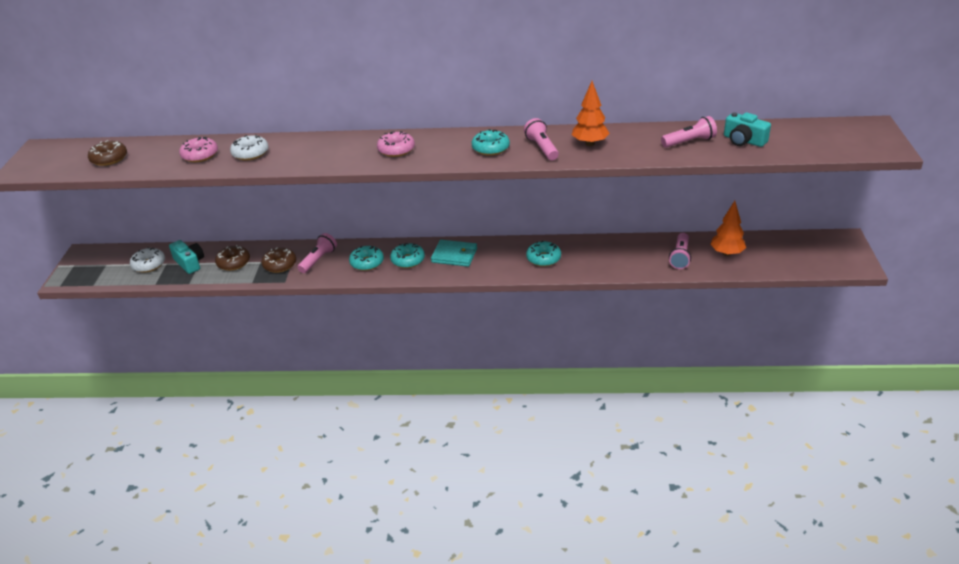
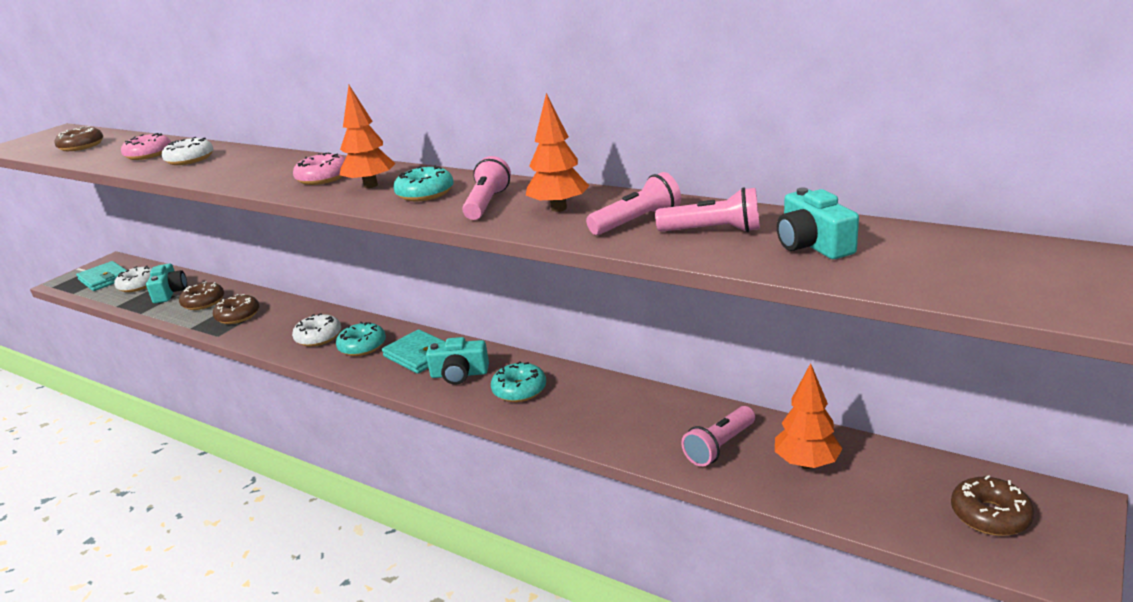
camera: 30 degrees right, 10 degrees down
(104, 267) = (104, 279): none -> turquoise wallet
(318, 260) = (278, 320): pink flashlight -> pink flashlight (637, 222)
(367, 263) = (318, 337): turquoise donut -> white donut
(442, 149) = (371, 185): none -> orange tree
(496, 260) = (459, 374): none -> turquoise camera
(817, 253) = (990, 515): none -> brown donut

